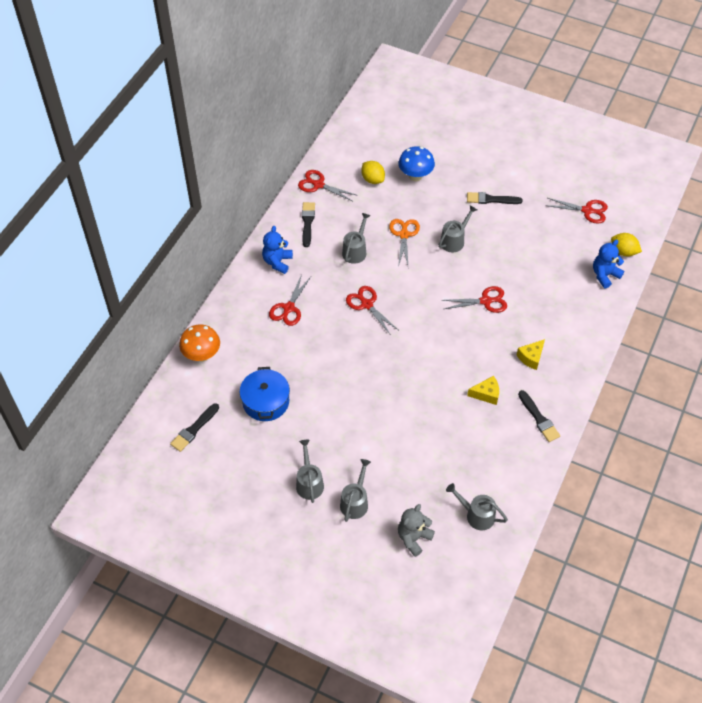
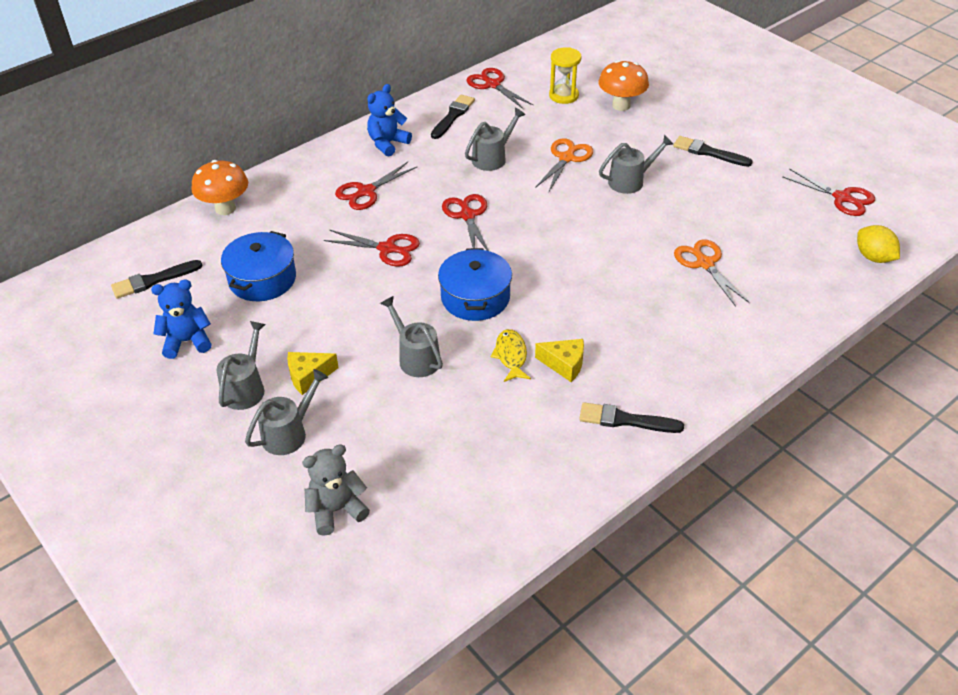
camera: 25 degrees right, 10 degrees down
(372, 179) = (563, 96): yellow lemon -> yellow hourglass
(408, 366) = (475, 297): none -> blue pot
(415, 176) = (621, 105): blue mushroom -> orange mushroom
(452, 400) = (511, 356): none -> yellow fish
(476, 515) = (449, 514): grey watering can -> grey watering can (416, 357)
(486, 301) = (632, 257): red scissors -> red scissors (387, 249)
(530, 290) = (704, 263): none -> orange scissors
(531, 357) = (658, 341): yellow cheese -> yellow cheese (308, 376)
(539, 418) = (625, 420): black brush -> black brush turned 105 degrees clockwise
(604, 275) = (829, 276): blue teddy bear -> blue teddy bear (187, 341)

